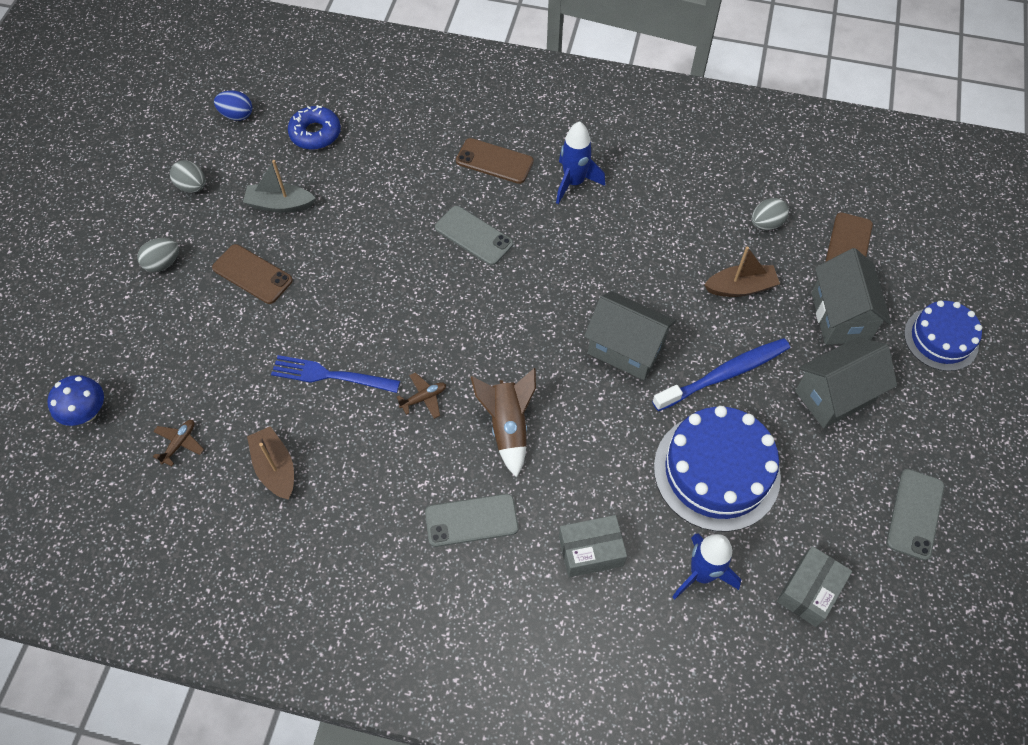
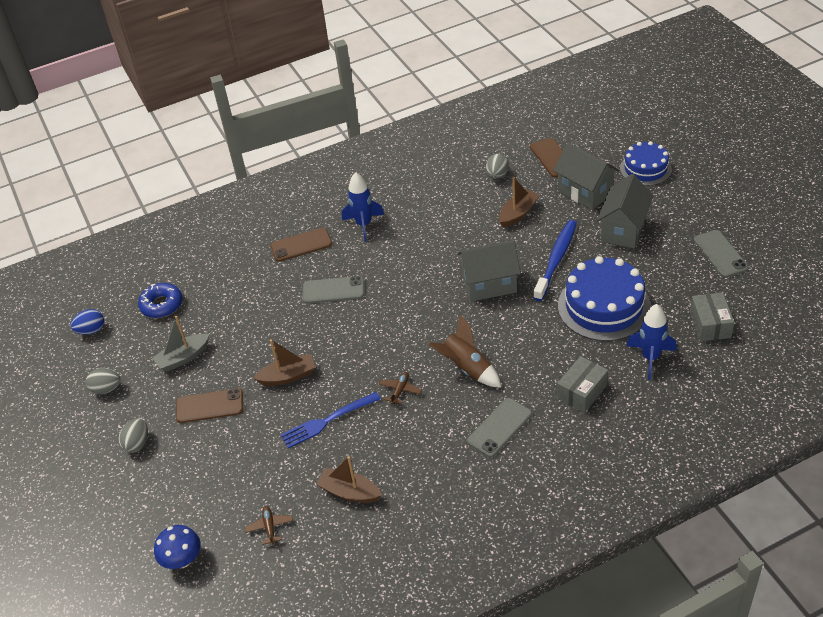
camera: 35 degrees left, 15 degrees down
(344, 298) = (288, 376): none -> brown boat

